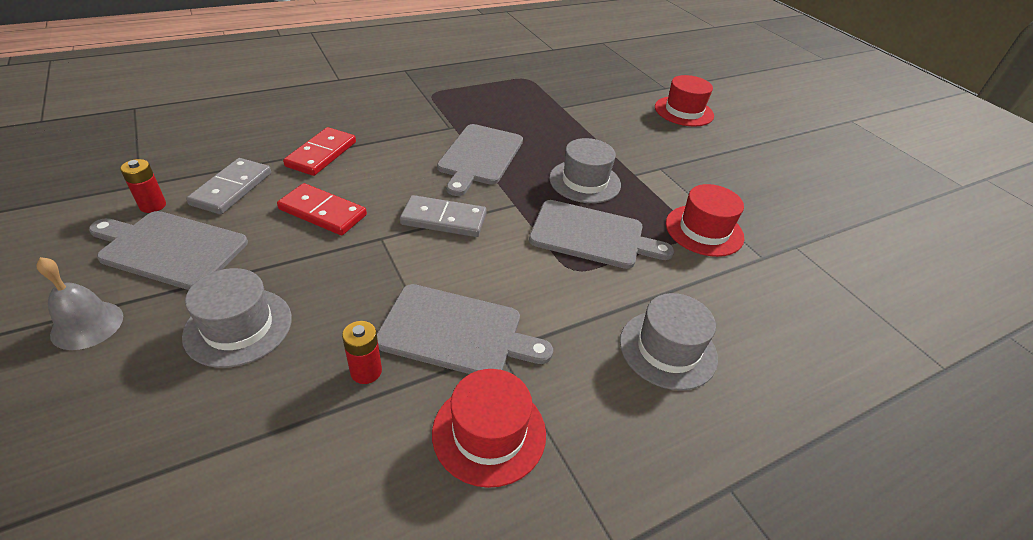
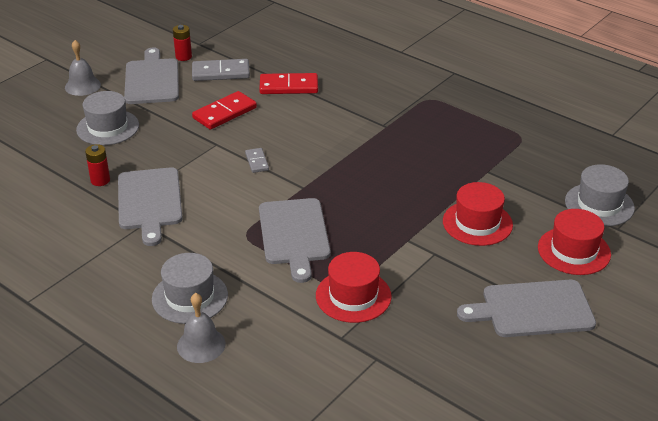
camera: 70 degrees right, 5 degrees down
(323, 212) = (225, 113): red domino -> red domino turned 45 degrees clockwise
(444, 219) = (257, 162): grey domino -> grey domino, size x0.55
(479, 157) = (353, 152): grey cutting board -> grey cutting board (532, 309)
(489, 432) = (80, 237): red hat -> red hat (477, 223)
(584, 181) = (368, 214): grey hat -> grey hat (599, 204)
(756, 364) = (201, 345): none -> grey bell

